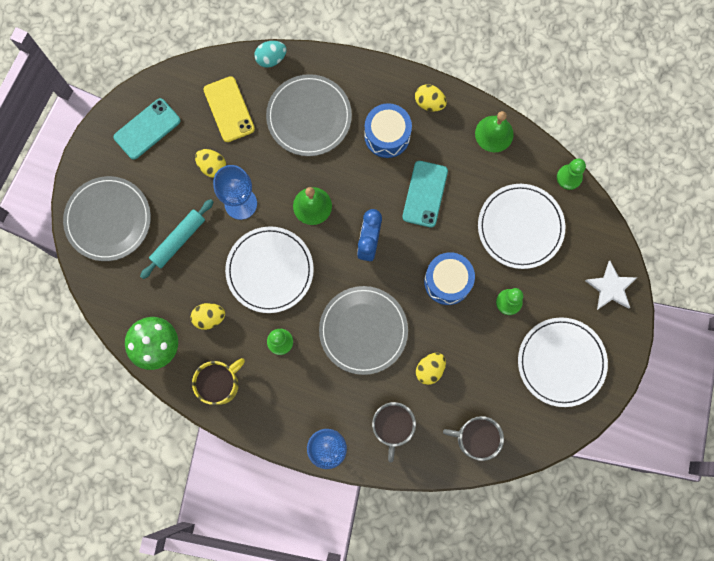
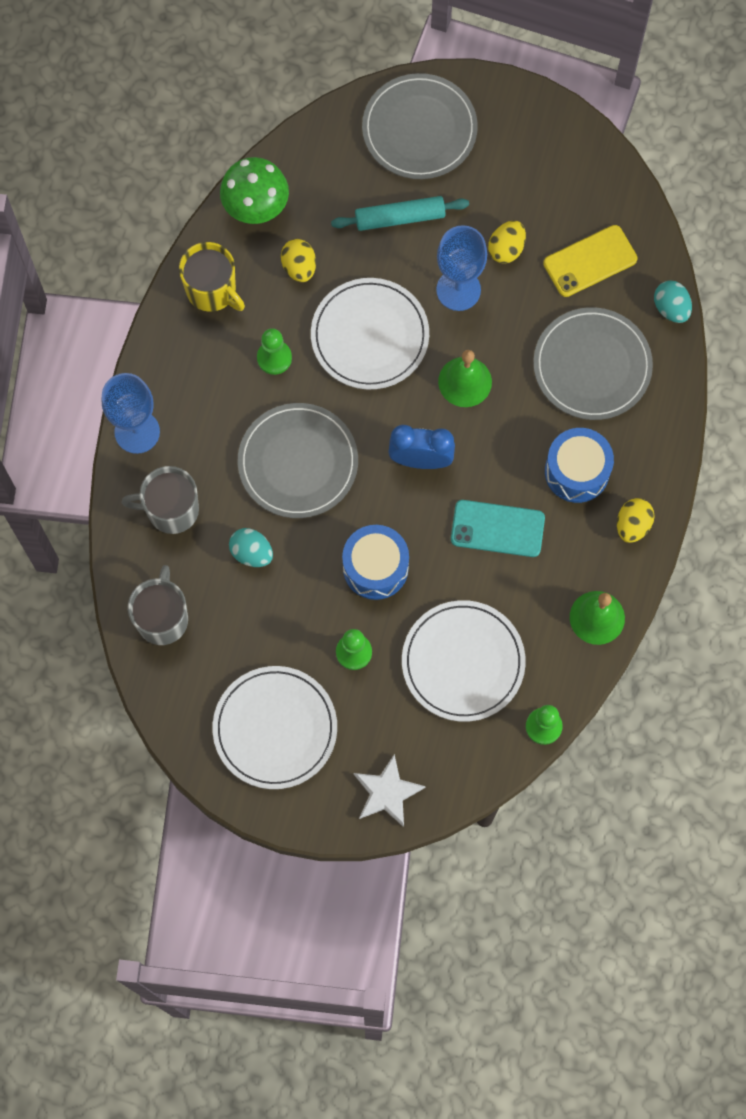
camera: 85 degrees right, 5 degrees down
(147, 129) = (550, 161): turquoise phone -> none
(178, 240) = (400, 218): turquoise rolling pin -> turquoise rolling pin turned 45 degrees counterclockwise
(430, 369) = (251, 553): yellow egg -> turquoise egg

